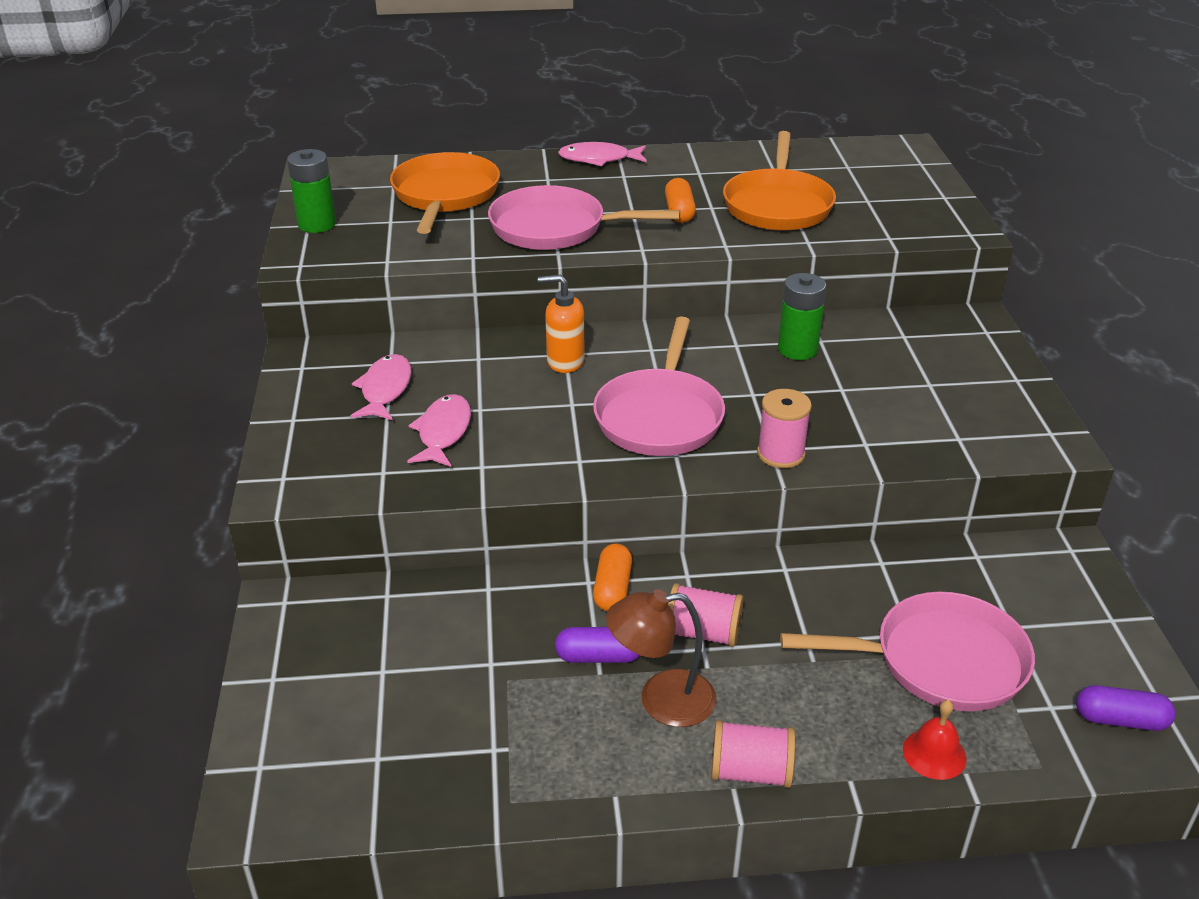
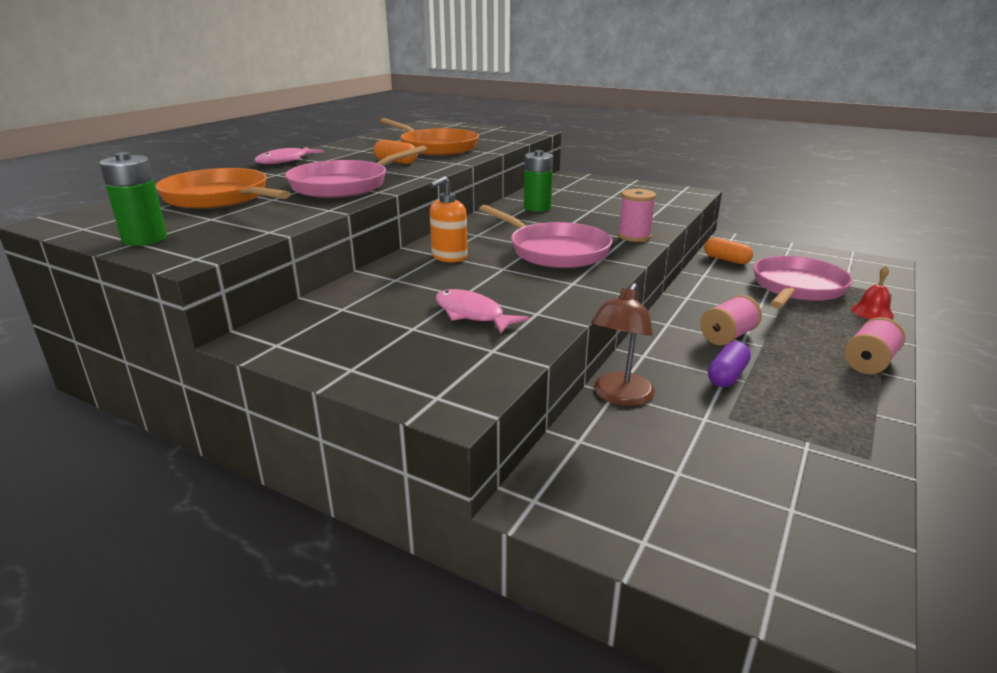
camera: 55 degrees left, 10 degrees down
(385, 389) = (376, 320): pink fish -> none
(612, 589) = (658, 349): orange capsule -> orange capsule (726, 260)
(661, 700) = (786, 368): brown lamp -> brown lamp (619, 396)
(1120, 720) = (863, 269): purple capsule -> none

